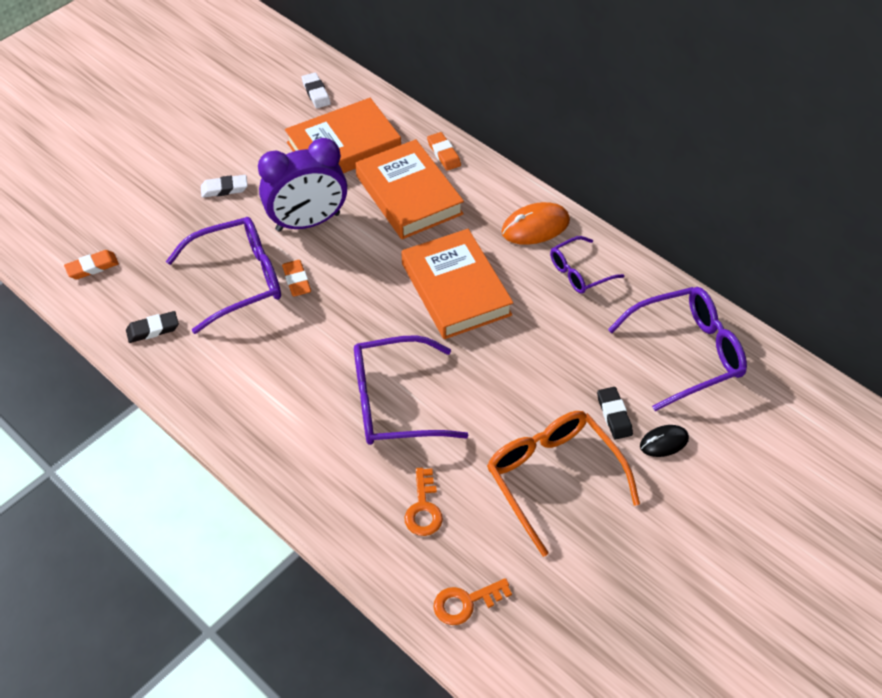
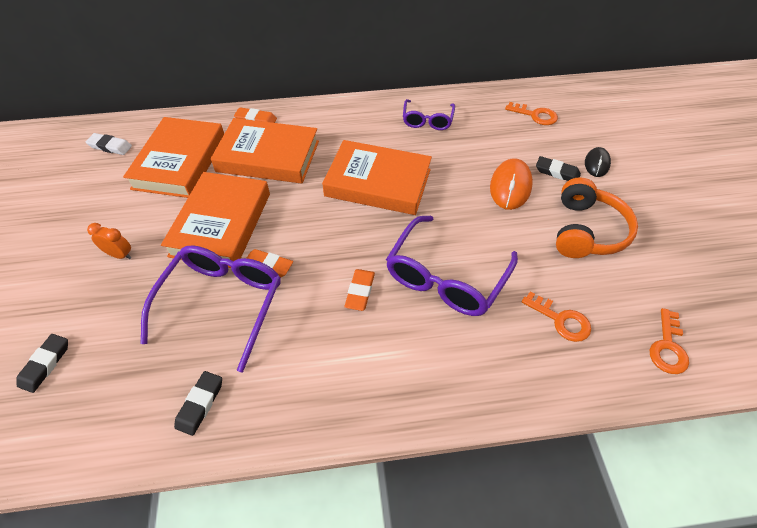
camera: 50 degrees left, 0 degrees up
(92, 267) = (69, 411): orange eraser -> orange eraser (360, 291)
(111, 226) = (45, 364): none -> black eraser
(224, 189) = (119, 255): white eraser -> orange clock
(308, 222) = (221, 224): purple clock -> orange book
(535, 227) = (369, 117): orange mouse -> orange mouse (510, 186)
(553, 478) = (586, 231): orange glasses -> orange headphones
(686, 353) = (535, 115): purple glasses -> orange key

